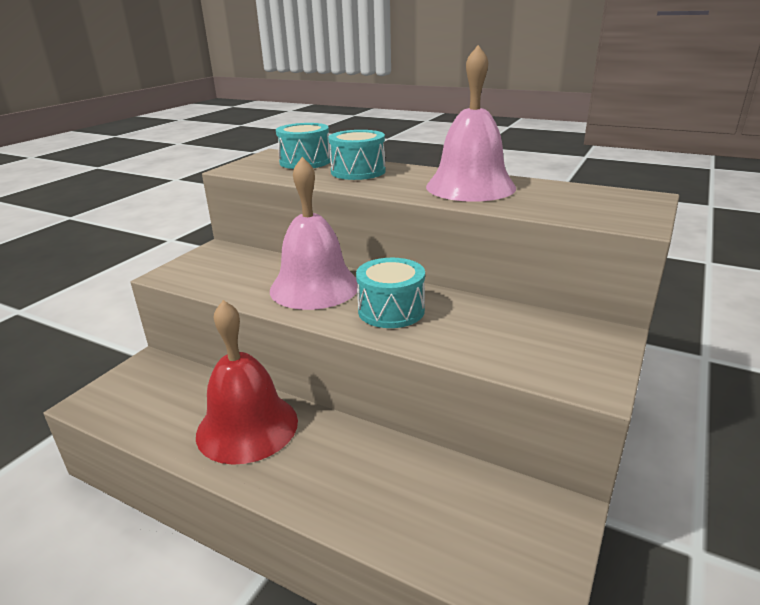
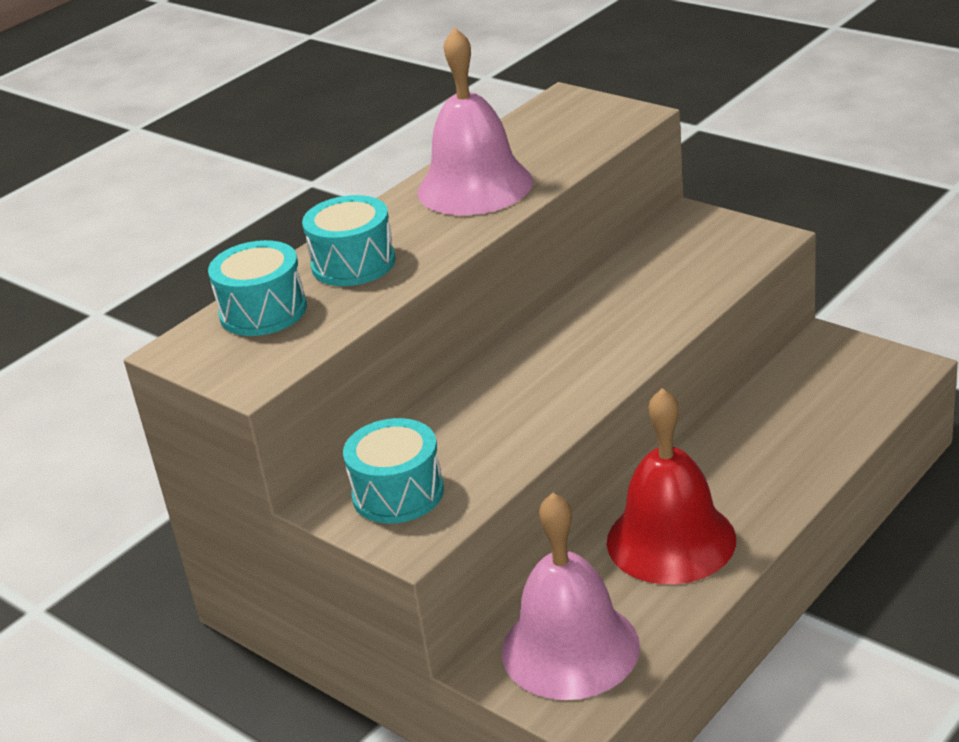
camera: 75 degrees left, 5 degrees up
(314, 287) = (517, 394): pink bell -> pink bell (570, 648)
(391, 310) = (601, 336): turquoise drum -> turquoise drum (398, 493)

